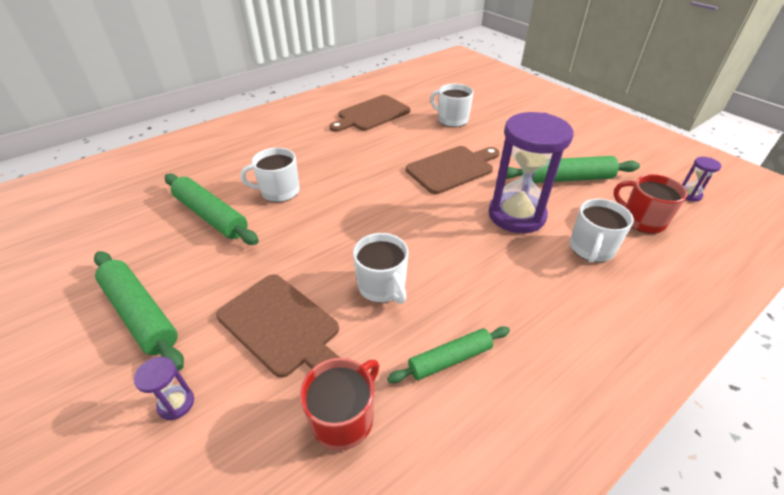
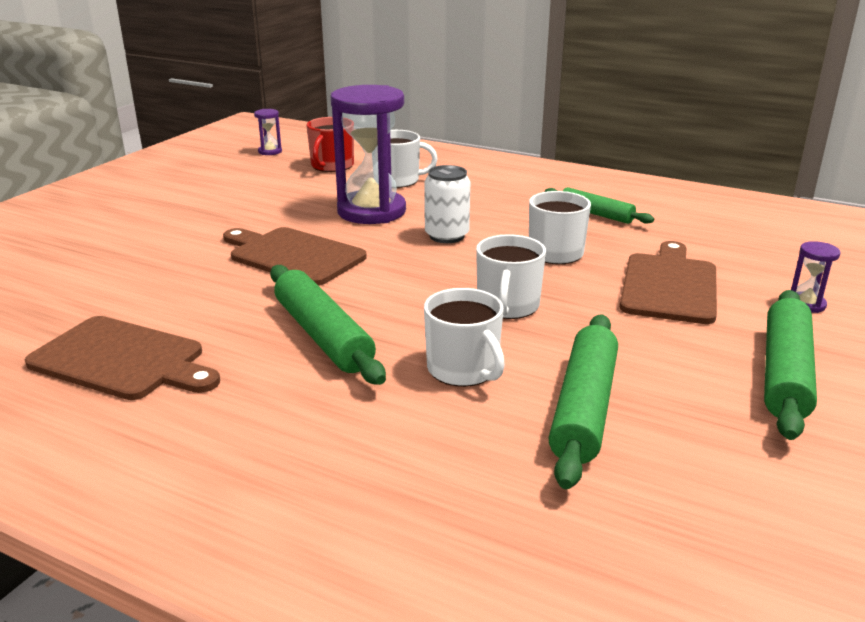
camera: 115 degrees left, 15 degrees down
(344, 418) = (700, 238): red mug -> none
(448, 238) = (446, 236): none -> white can
(452, 120) = (126, 279): white mug -> white mug (507, 306)
(566, 179) = (274, 196): green rolling pin -> green rolling pin (322, 335)

